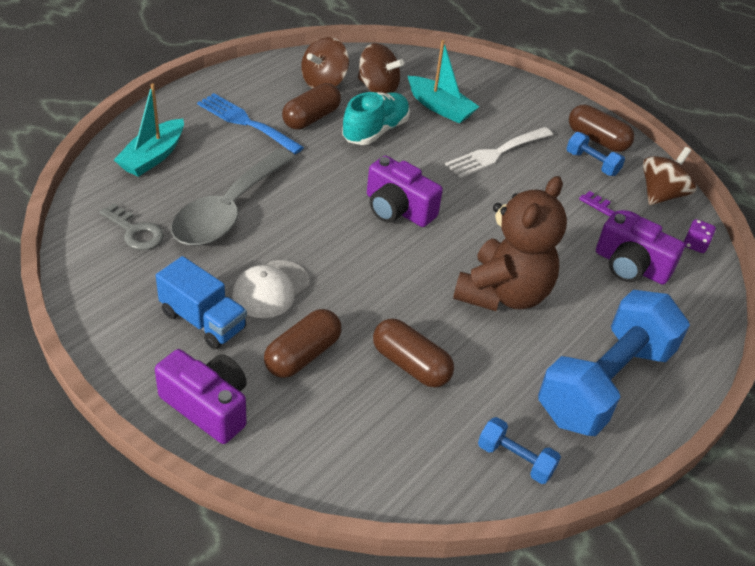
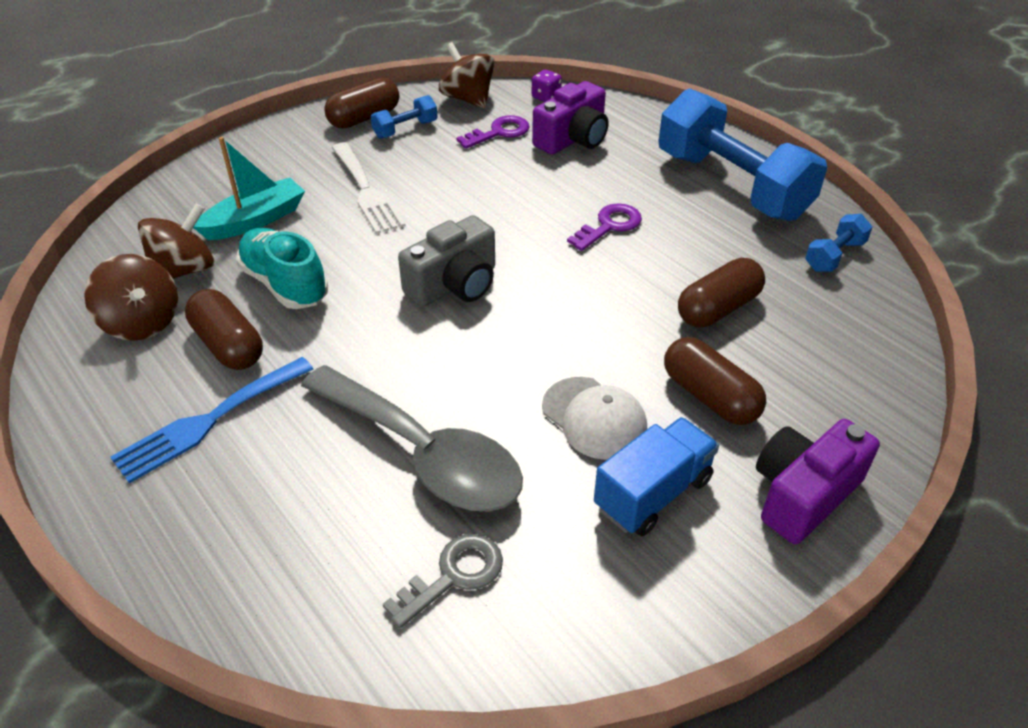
camera: 75 degrees left, 0 degrees up
(153, 156) = (260, 550): turquoise boat -> none
(397, 209) = (454, 284): purple camera -> grey camera
(503, 294) = (609, 226): brown teddy bear -> purple key

